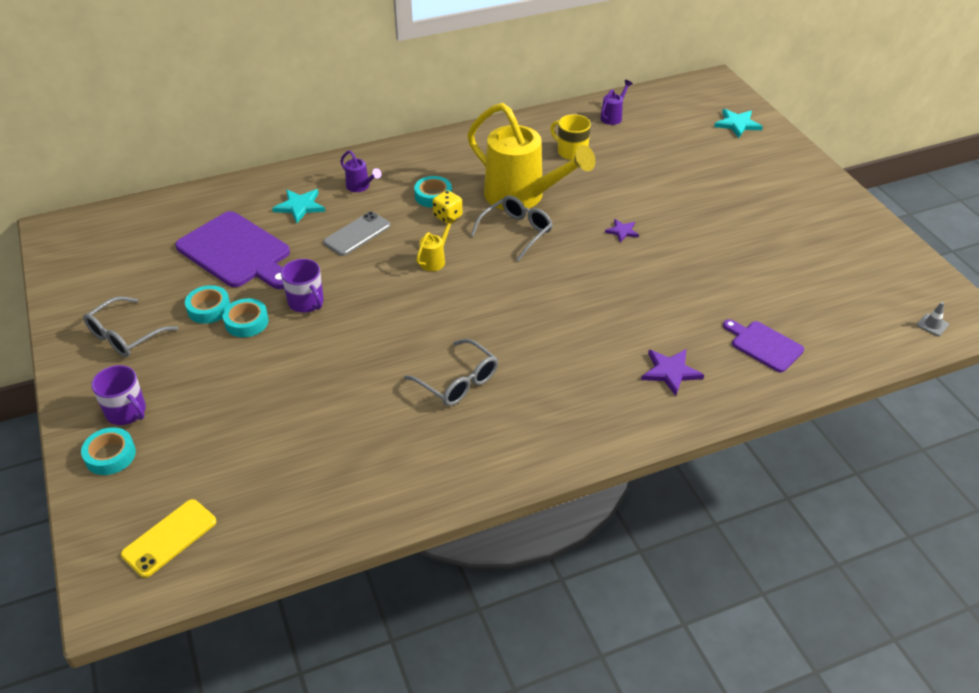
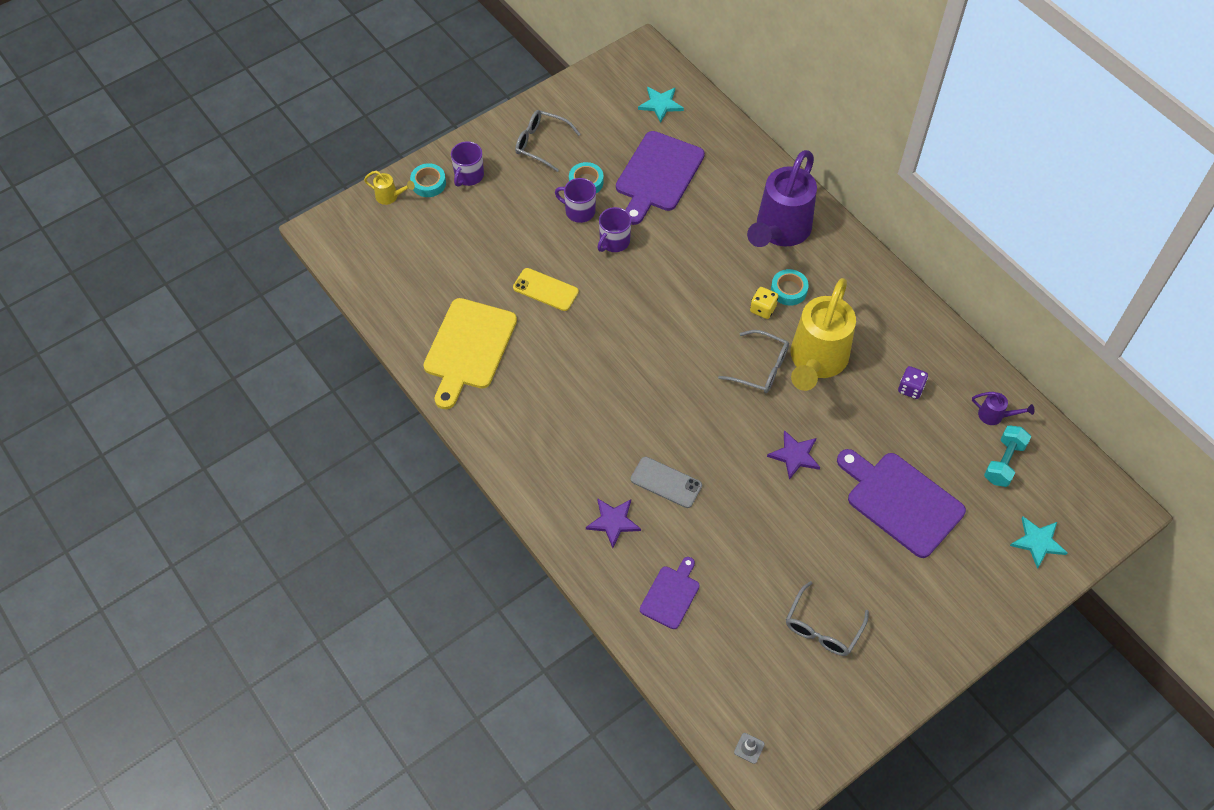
camera: 75 degrees right, 15 degrees up
(169, 538) = (370, 243): yellow phone -> yellow phone (545, 290)
(246, 322) = (579, 211): turquoise tape -> purple mug
(300, 206) = (734, 196): turquoise star -> turquoise star (660, 104)
(357, 234) = (712, 249): grey phone -> grey phone (666, 482)
(360, 187) = (779, 231): purple watering can -> purple watering can, size x2.49
(394, 458) = (468, 348): none -> yellow cutting board
(435, 260) = (698, 315): yellow watering can -> yellow watering can (390, 197)
(458, 382) = (556, 369): grey glasses -> grey glasses (822, 628)
(571, 152) = (910, 388): yellow mug -> purple dice
(622, 231) = (795, 455): purple star -> purple star, size x1.58
(659, 123) = (1003, 462): none -> turquoise dumbbell
(685, 182) = (901, 501): none -> purple cutting board

